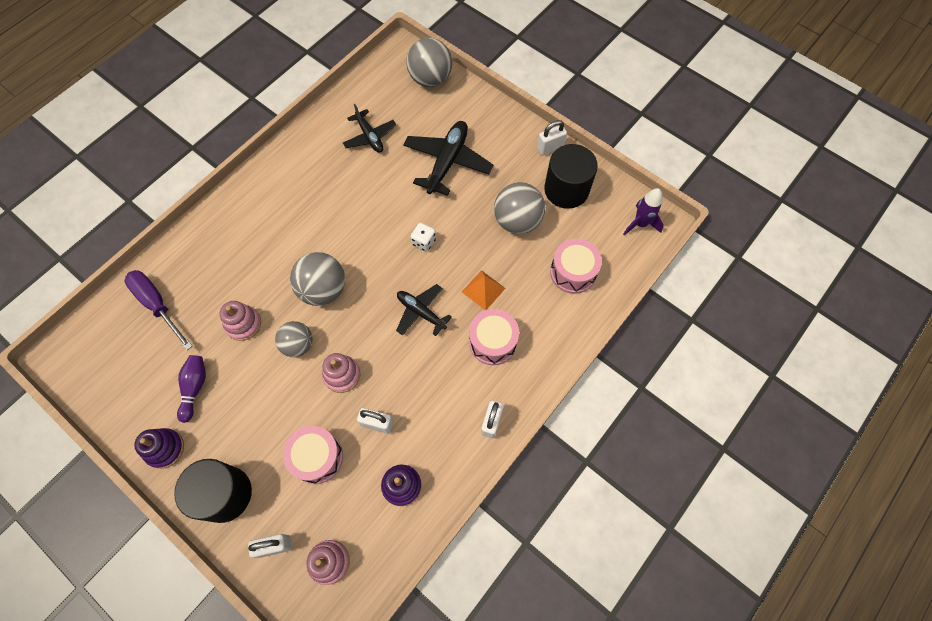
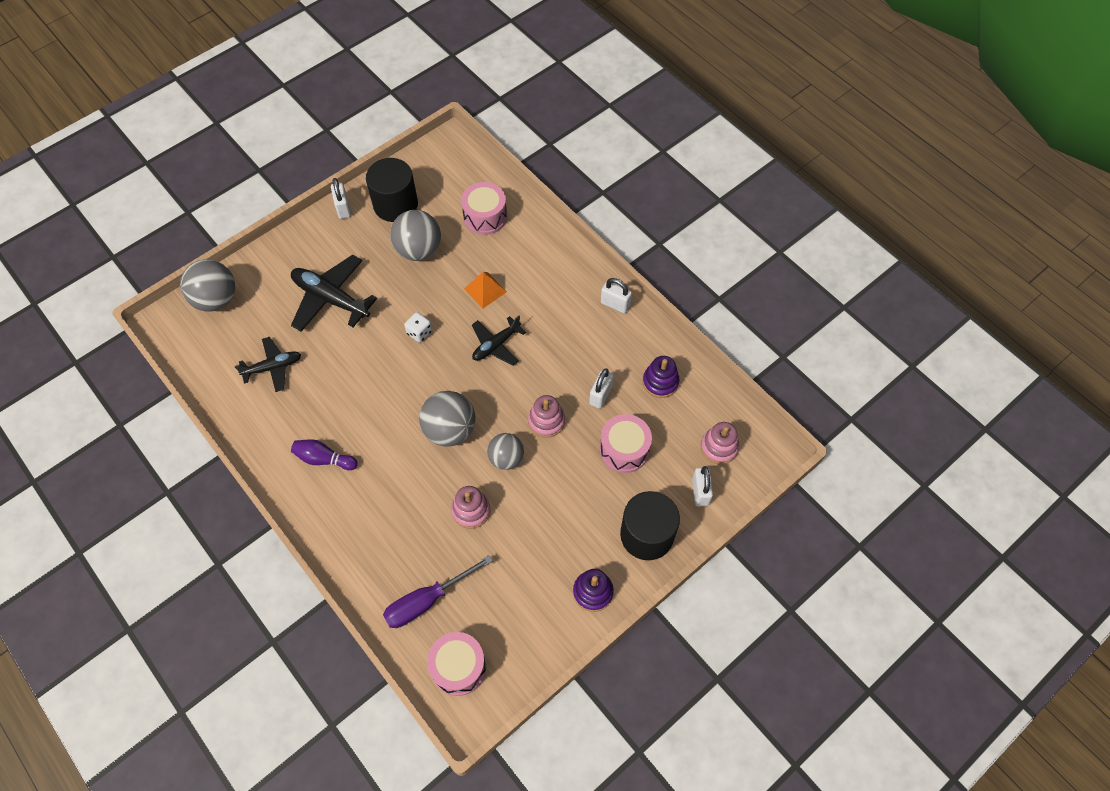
camera: 80 degrees left, 5 degrees down
(194, 388) = (533, 561): purple bowling pin -> purple bowling pin (324, 459)
(492, 342) = (539, 291): pink drum -> pink drum (458, 667)
(640, 224) = (449, 156): purple rocket -> none

